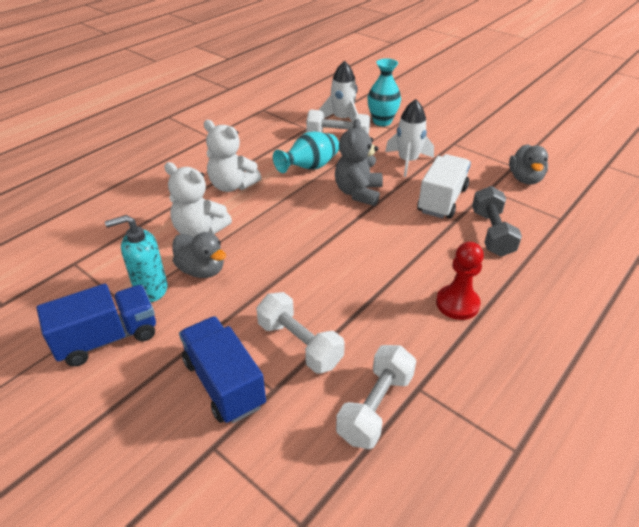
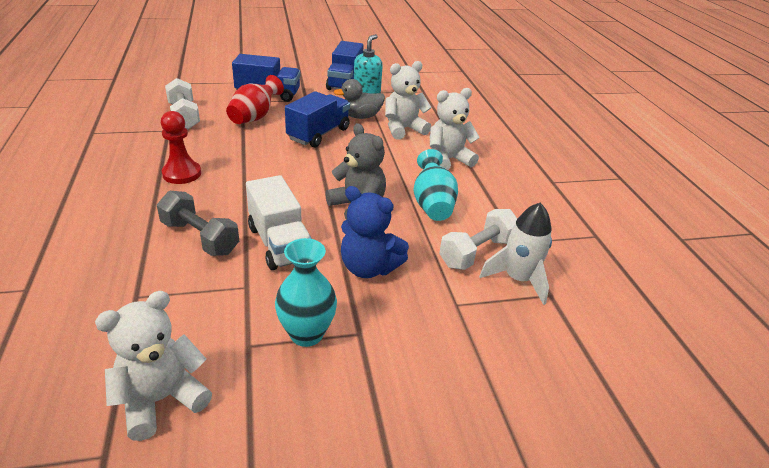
camera: 125 degrees right, 5 degrees down
(277, 273) = (318, 134): none -> blue truck
(299, 344) = (255, 117): white dumbbell -> red vase
(382, 121) = (481, 308): turquoise vase -> turquoise vase (306, 334)
(407, 161) = (368, 268): white rocket -> blue teddy bear
(525, 179) = (217, 331): grey duck -> none
(572, 169) = (161, 399): none -> white teddy bear

